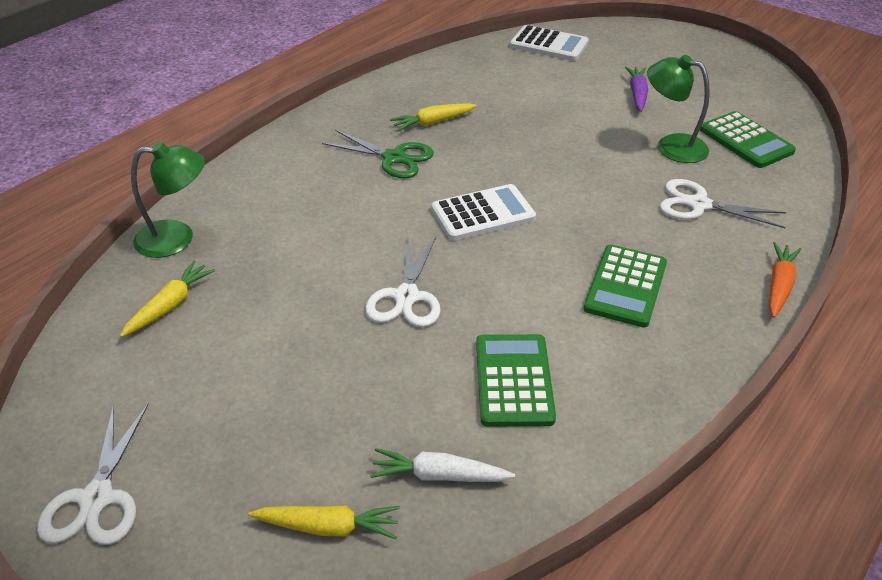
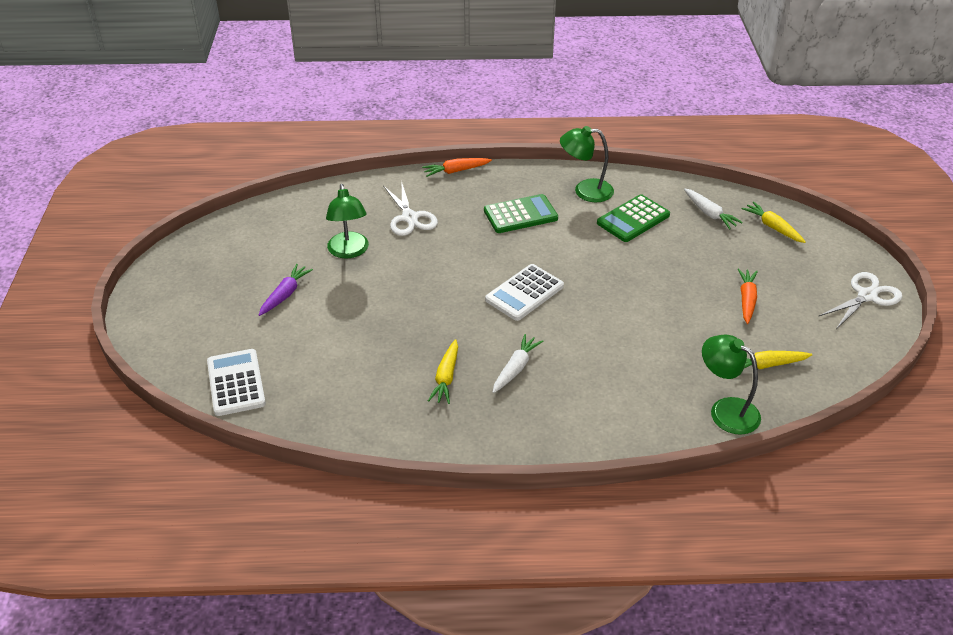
camera: 130 degrees left, 0 degrees up
(257, 368) = (746, 300): none -> orange carrot
(394, 158) = (515, 368): green scissors -> white carrot
(406, 297) = (631, 281): white scissors -> none
(433, 122) = (446, 377): yellow carrot -> yellow carrot turned 75 degrees clockwise
(483, 214) = (524, 293): white calculator -> white calculator turned 75 degrees counterclockwise
(625, 377) = (585, 191): none -> green lamp
(637, 94) = (285, 294): purple carrot -> purple carrot turned 150 degrees clockwise
(746, 141) = (307, 225): green calculator -> none

